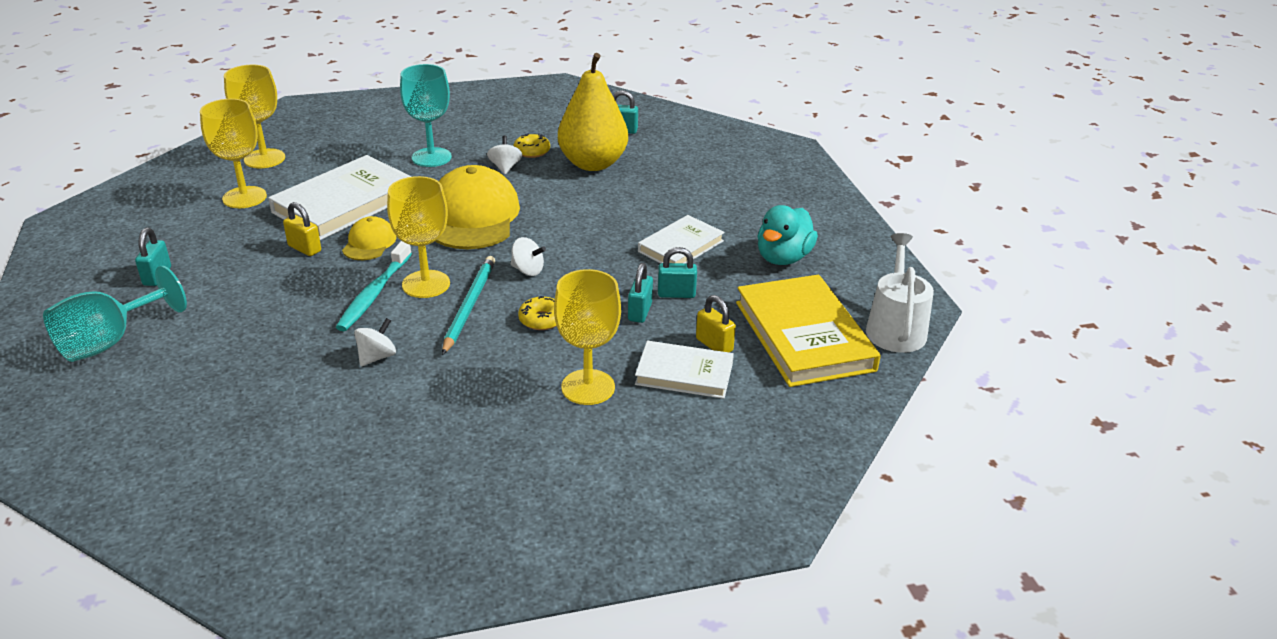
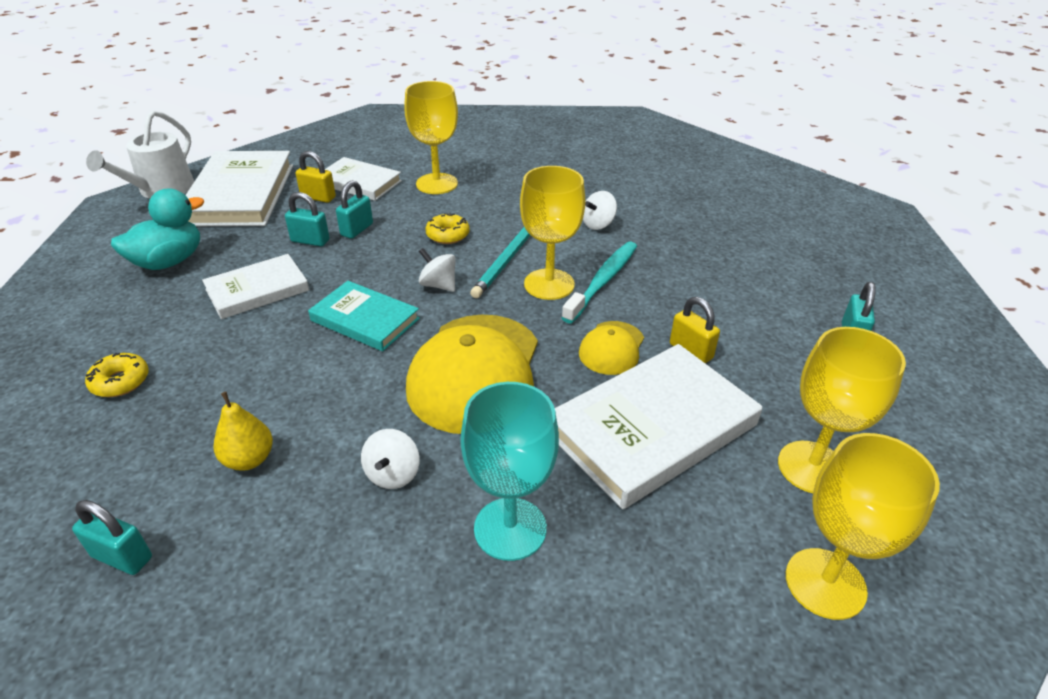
camera: 165 degrees left, 5 degrees up
(109, 341) = (847, 268): turquoise goblet -> none
(532, 151) = (328, 515): yellow donut -> yellow donut (120, 381)
(575, 237) = (365, 319): none -> turquoise book
(593, 164) = (249, 459): yellow pear -> yellow pear, size x0.46
(714, 345) = (318, 197): yellow padlock -> yellow padlock turned 45 degrees counterclockwise
(804, 336) = (240, 194): yellow book -> white book

